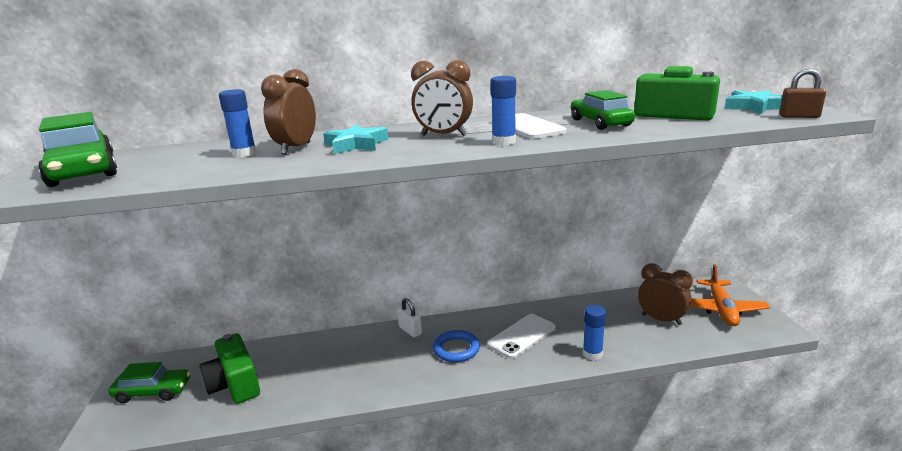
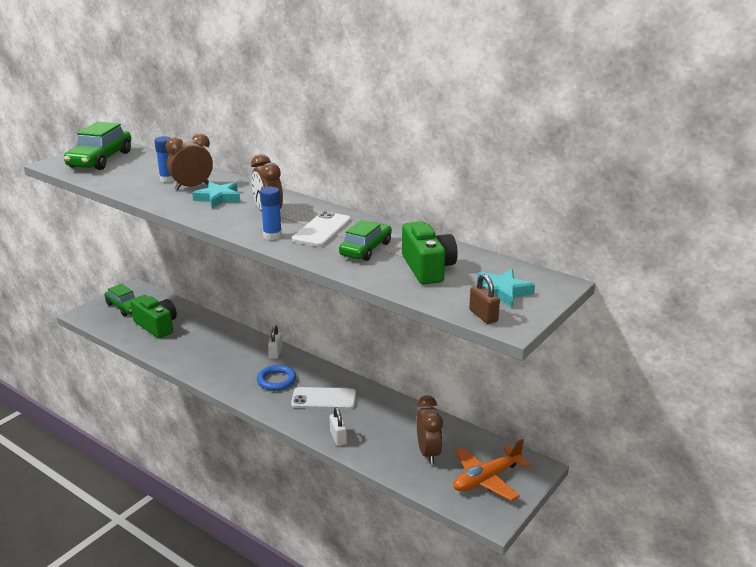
camera: 45 degrees right, 5 degrees up
(234, 384) = (157, 326): green camera -> green camera turned 120 degrees clockwise
(592, 354) = (338, 438): blue glue stick -> white padlock

